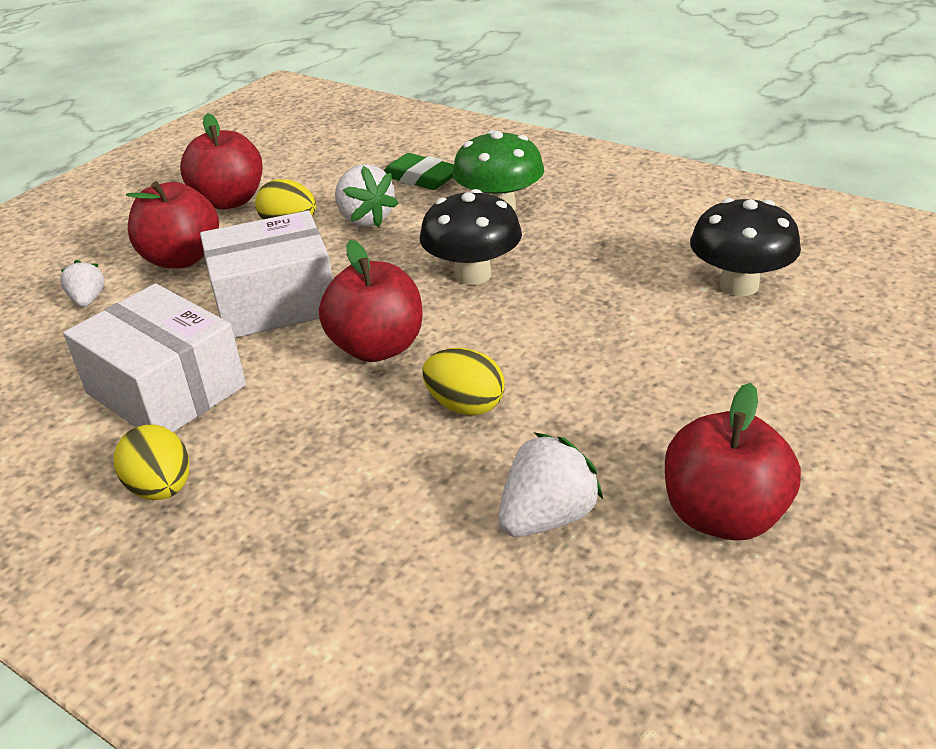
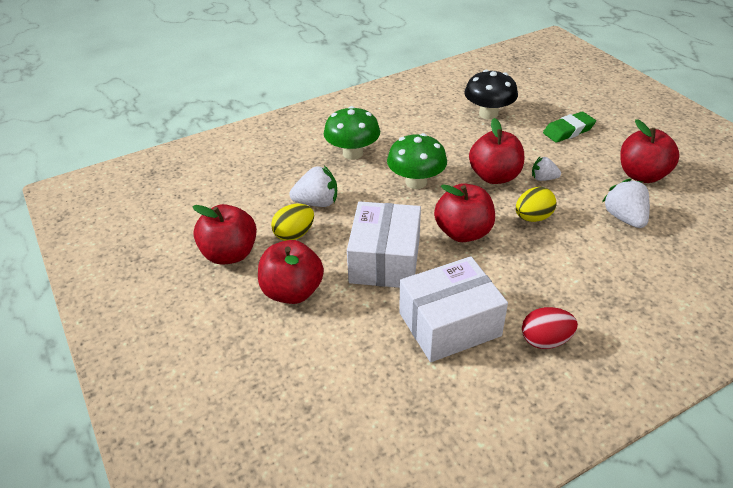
camera: 65 degrees left, 5 degrees up
(88, 300) = (309, 348): white strawberry -> white strawberry (543, 178)
(161, 488) = (545, 340): yellow egg -> red egg
(421, 178) = (287, 169): green eraser -> green eraser (568, 131)
(473, 274) = (416, 182): black mushroom -> green mushroom
(551, 339) = (494, 176): none -> red apple

